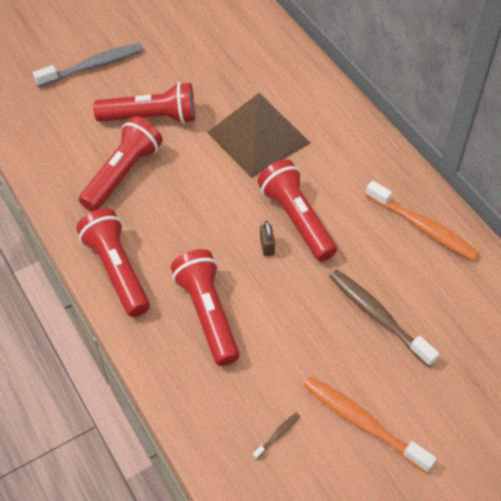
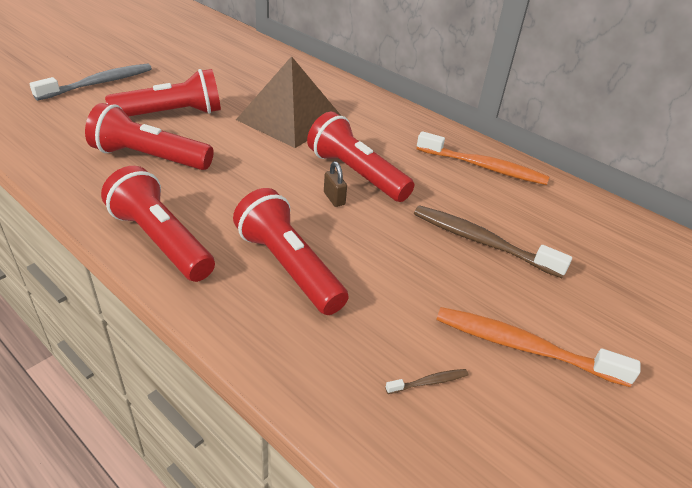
camera: 20 degrees left, 15 degrees down
(123, 174) = (149, 157): red flashlight -> red flashlight turned 90 degrees counterclockwise
(277, 435) = (429, 382): brown toothbrush -> brown toothbrush turned 45 degrees clockwise

